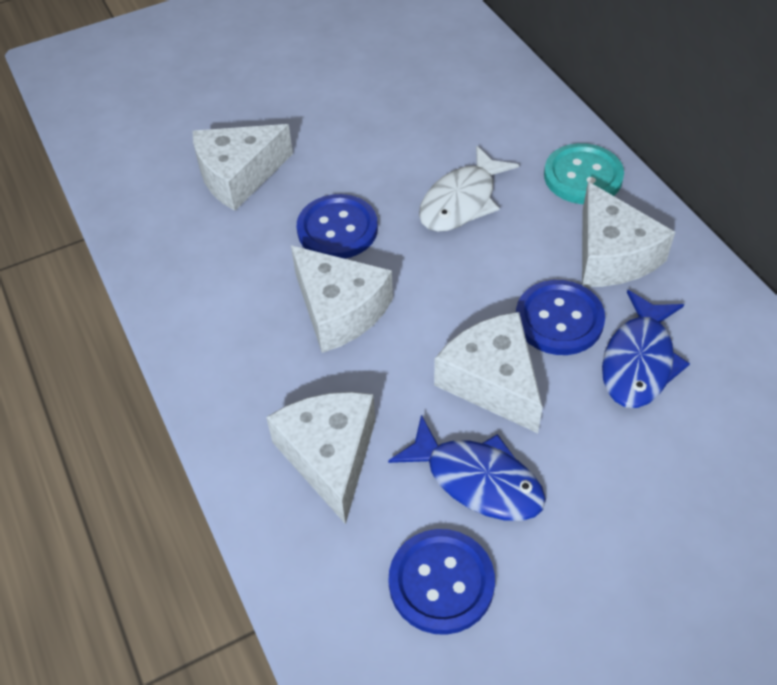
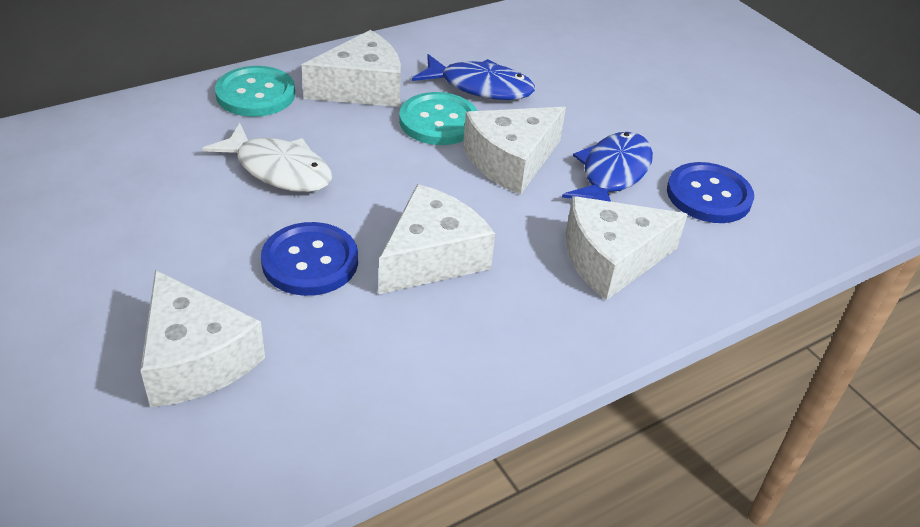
camera: 100 degrees left, 10 degrees down
(559, 319) = (438, 121): blue button -> turquoise button

